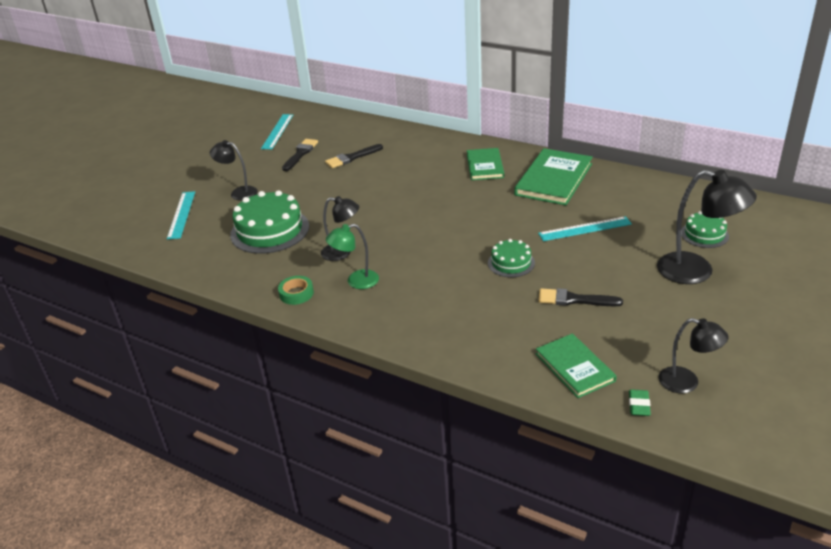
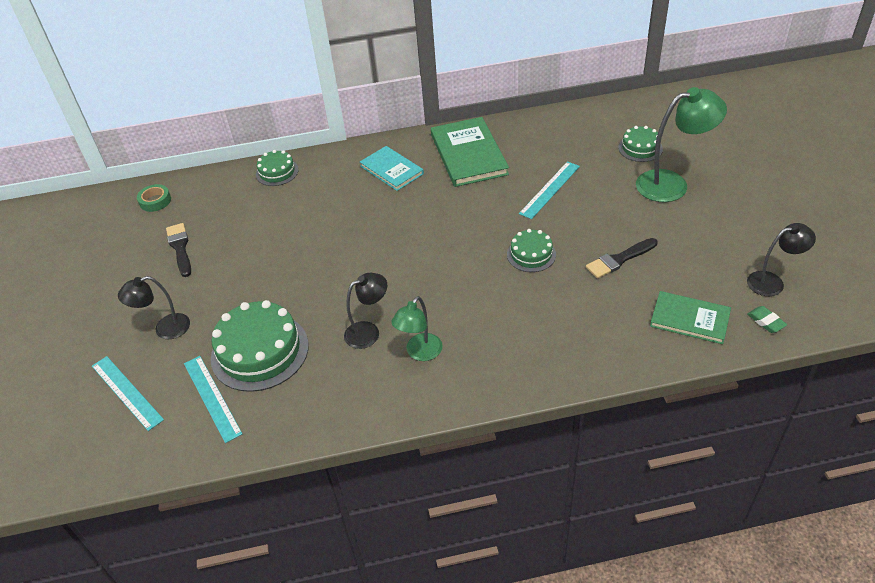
camera: 40 degrees left, 10 degrees up
(277, 131) = (116, 234): turquoise ruler -> turquoise ruler (212, 397)
(296, 293) = (378, 401): green tape -> green tape (155, 201)
(352, 157) = (245, 224): black brush -> none
(409, 136) = (277, 172): none -> green cake
(485, 166) = (391, 170): green book -> turquoise book
(696, 271) = (672, 184): black lamp -> green lamp

